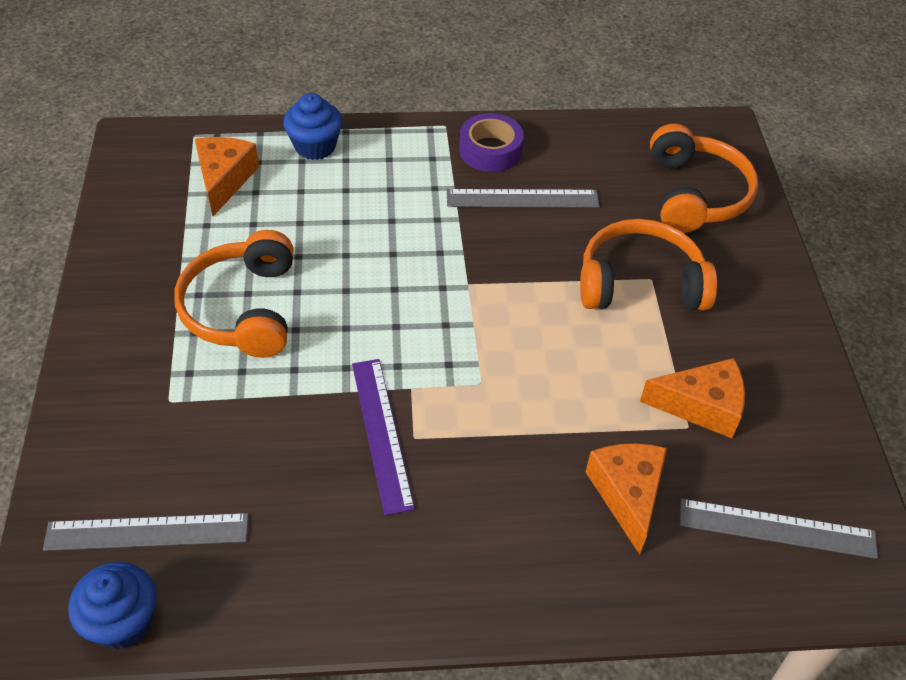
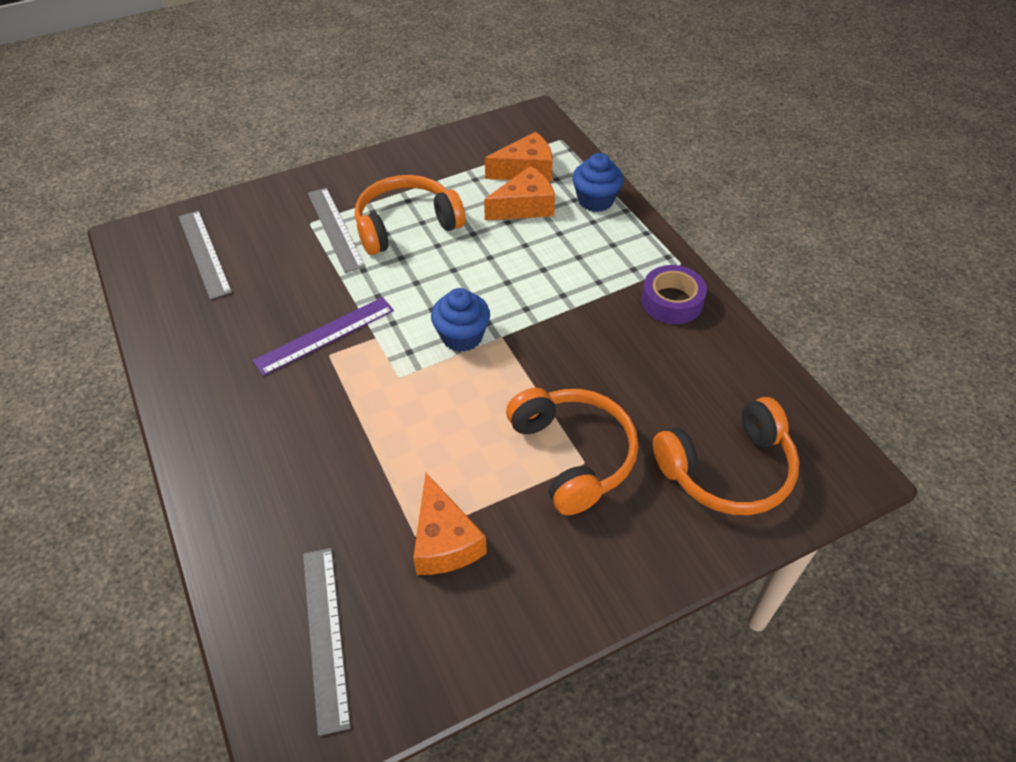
camera: 70 degrees right, 0 degrees up
(122, 621) = (138, 268): blue cupcake -> blue cupcake (462, 336)
(522, 199) = (625, 341): grey ruler -> grey ruler (335, 229)
(627, 494) = (323, 507): orange cheese -> orange cheese (524, 206)

